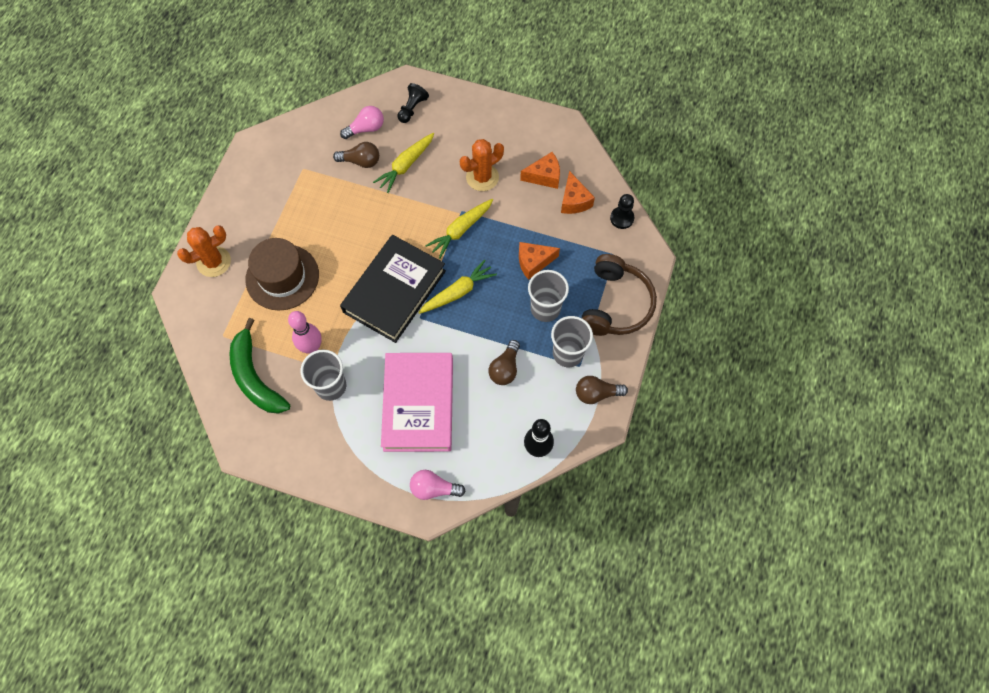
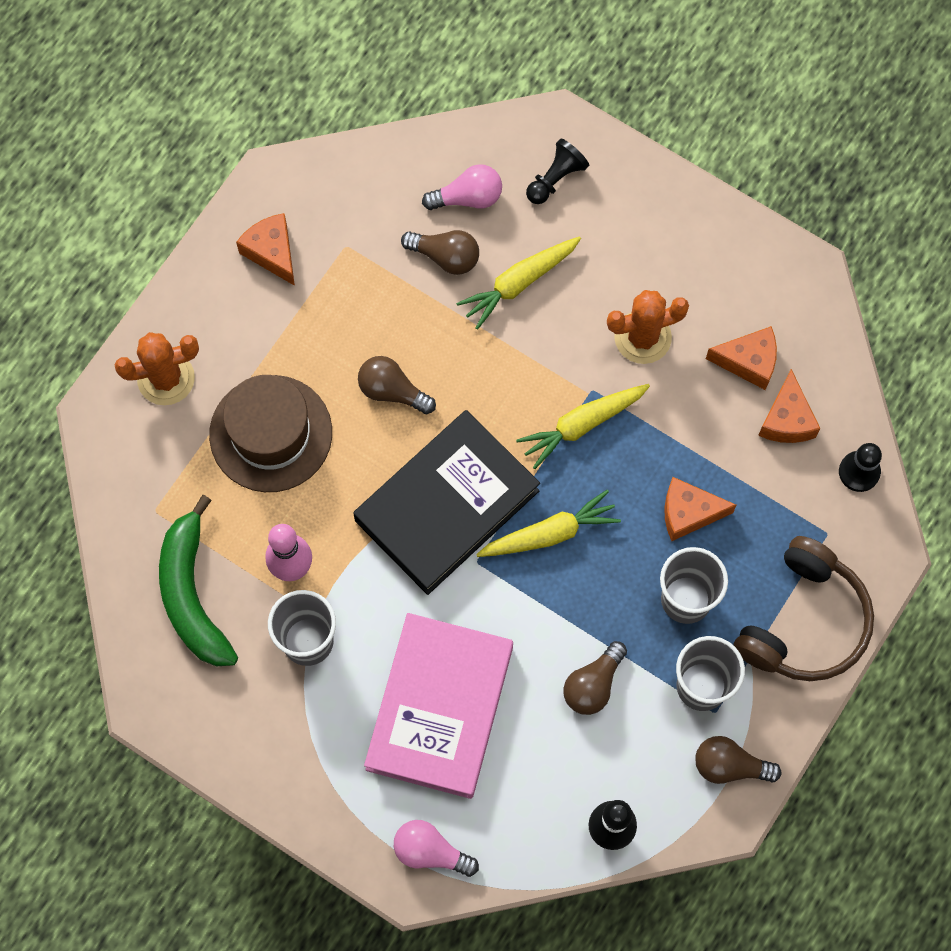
camera: 15 degrees right, 5 degrees up
(261, 181) = (272, 252): none -> orange cheese
(348, 238) = (392, 391): none -> brown light bulb

